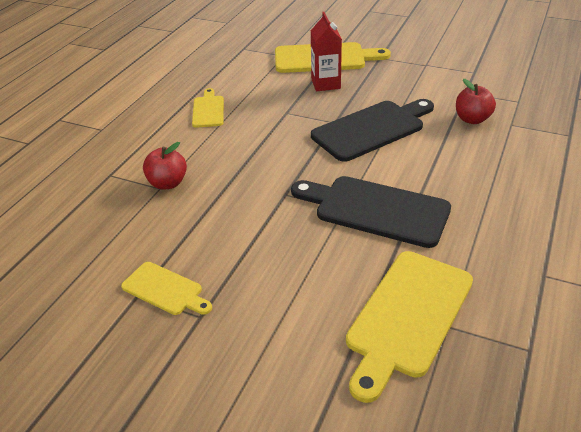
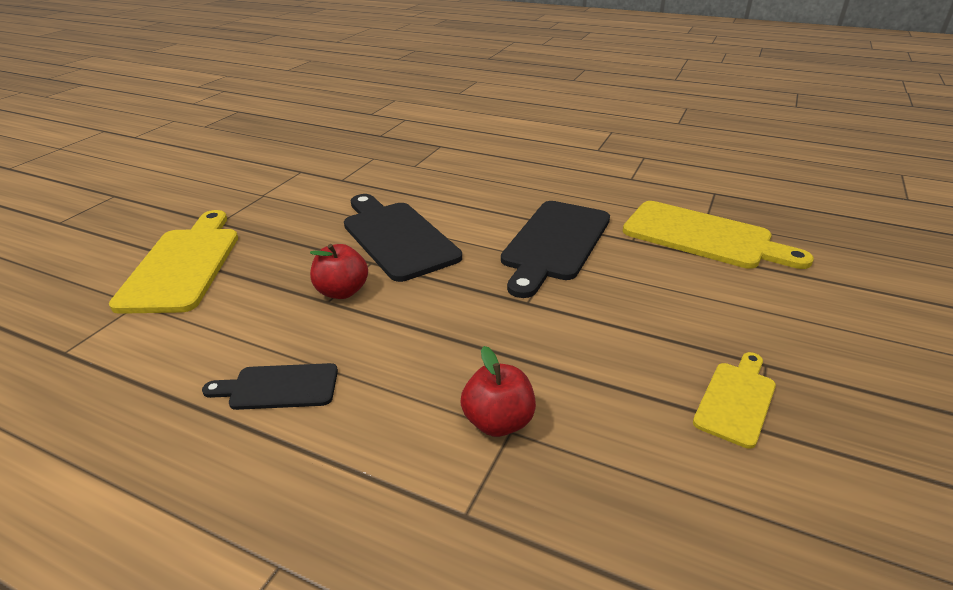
camera: 90 degrees left, 5 degrees down
(208, 110) = (278, 387): yellow cutting board -> black cutting board
(325, 84) = (263, 266): red carton -> none
(472, 119) = (398, 181): red apple -> red apple (342, 291)

